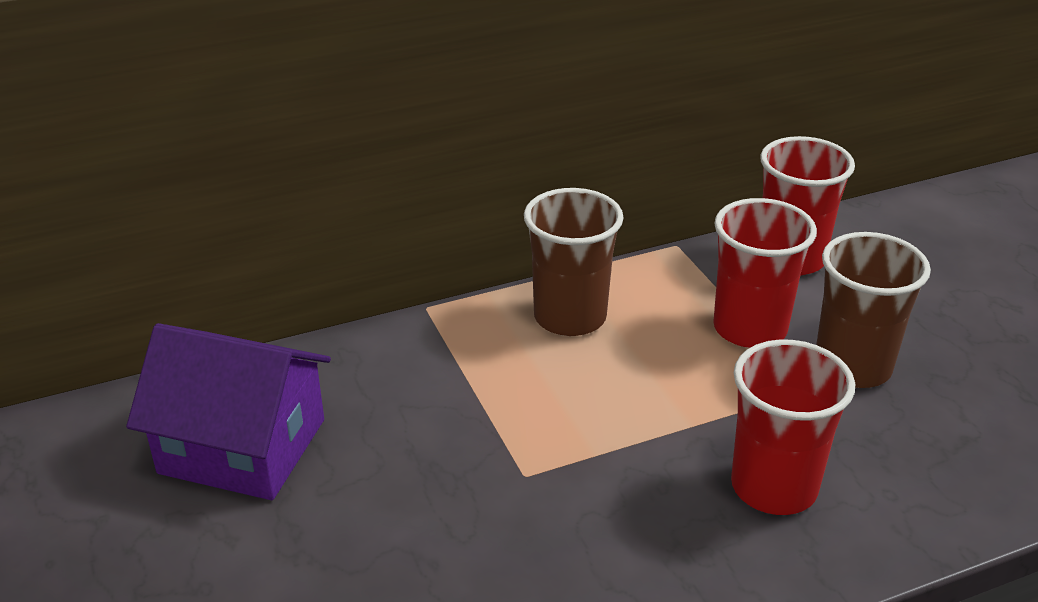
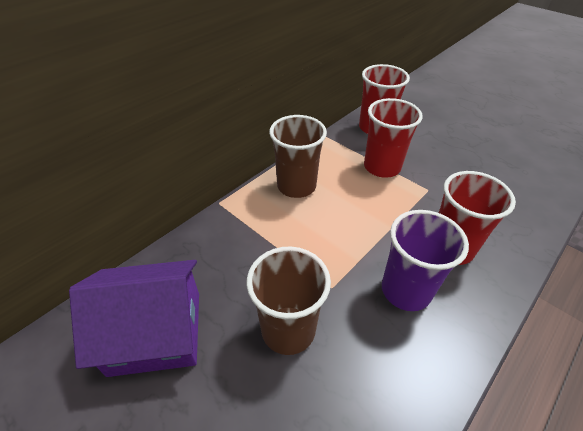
camera: 25 degrees left, 10 degrees up
(643, 518) = (406, 290): none -> purple cup
(852, 366) = (437, 173): brown cup -> brown cup (288, 330)

